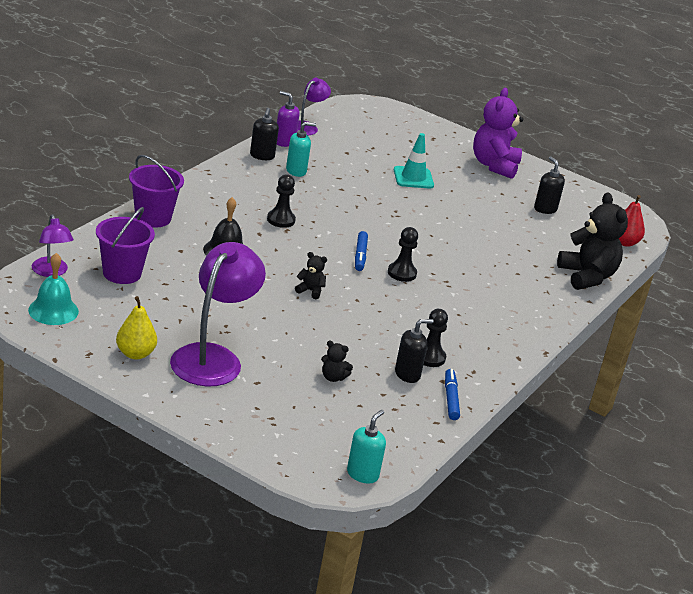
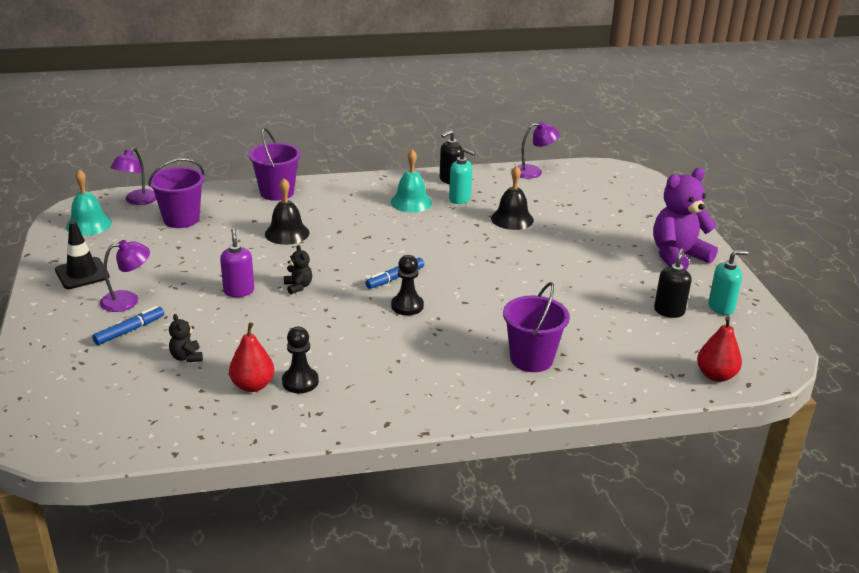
camera: 50 degrees right, 0 degrees up
(135, 354) = (82, 273): yellow pear -> black traffic cone
(213, 357) = (128, 300): purple lamp -> purple lamp, size x0.54
(267, 187) = (411, 202): none -> turquoise bell
(281, 220) = (376, 228): black pawn -> none
(284, 142) = (490, 176): purple soap dispenser -> purple soap dispenser (239, 291)
(356, 175) = (512, 219): none -> black bell
(362, 474) = (58, 442): turquoise soap dispenser -> turquoise soap dispenser (721, 307)
(407, 374) = (253, 385): black soap dispenser -> red pear
(413, 178) = (566, 238): turquoise traffic cone -> none
(450, 399) = (251, 424): blue marker -> blue marker (129, 330)
(525, 277) = (531, 359): none -> purple bucket
(587, 276) = (606, 387): black teddy bear -> none

